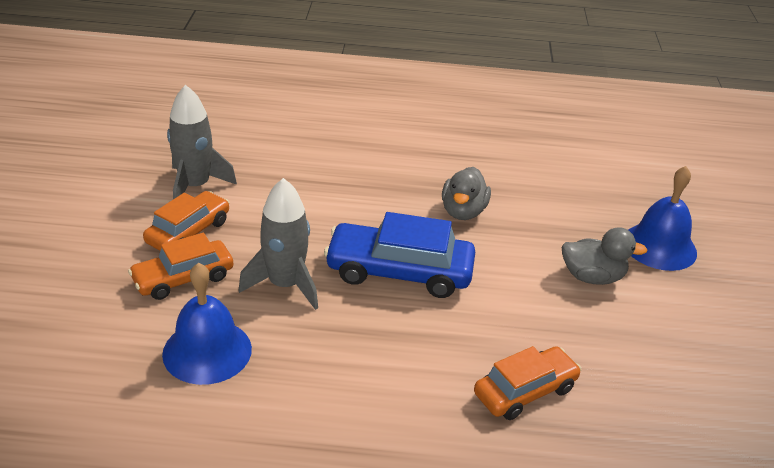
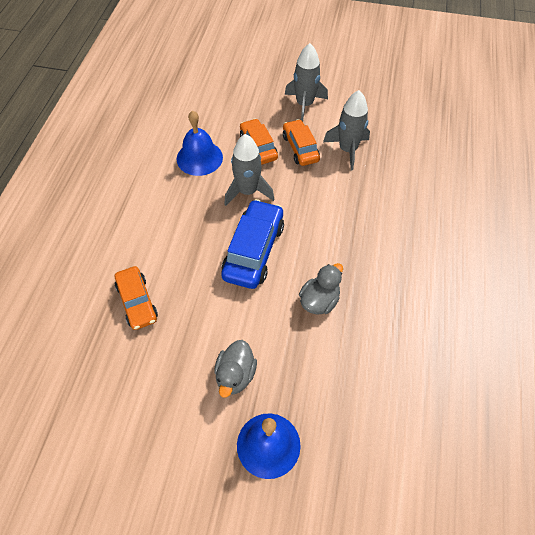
camera: 100 degrees right, 20 degrees up
(82, 229) = (304, 104): none -> grey rocket
(188, 232) = (300, 148): orange car -> orange car turned 150 degrees counterclockwise
(463, 211) = (319, 301): grey duck -> grey duck turned 105 degrees clockwise

